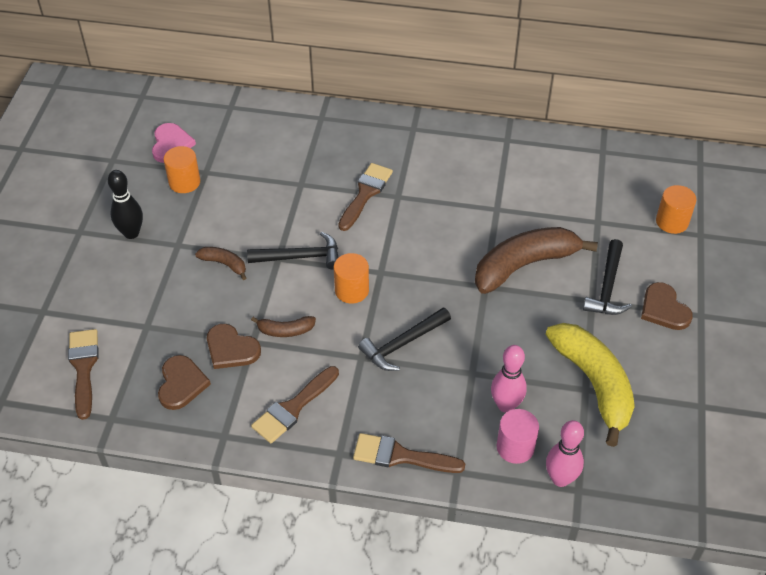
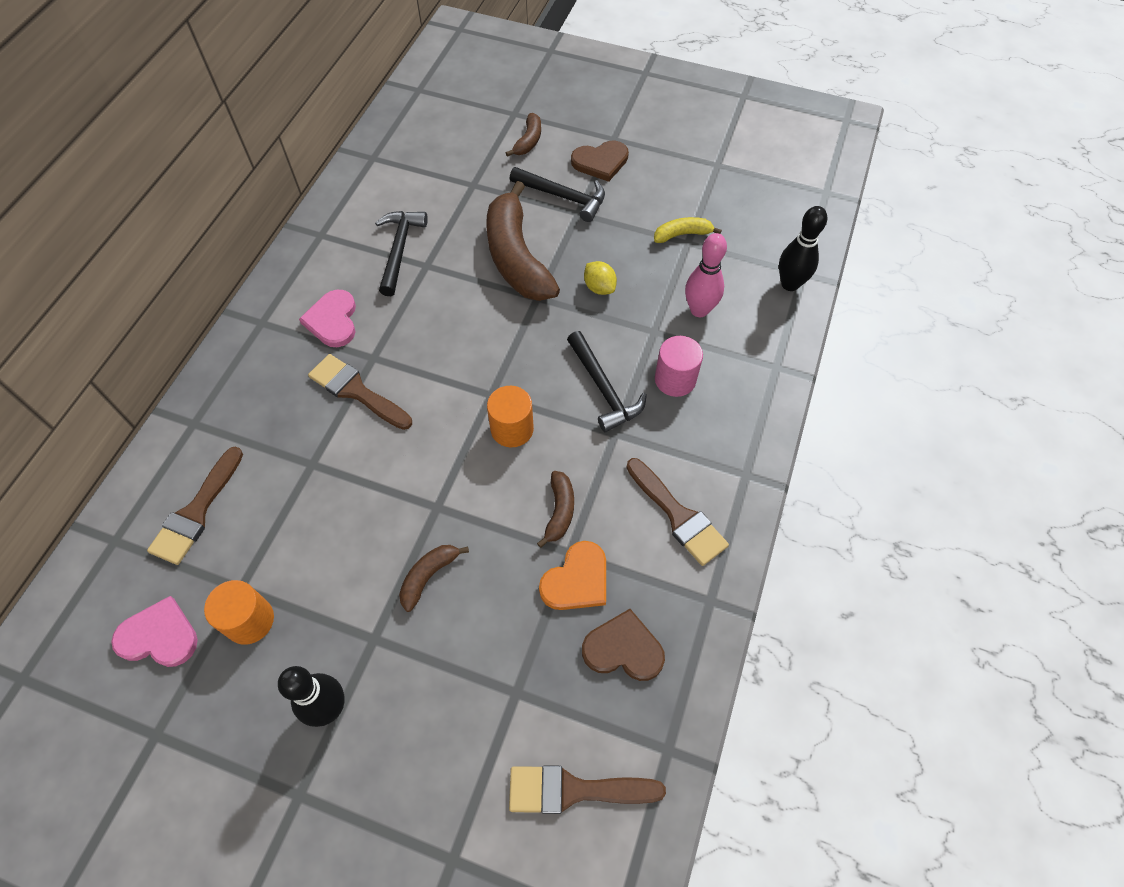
camera: 80 degrees left, 10 degrees up
(231, 349) = (577, 580): brown heart -> orange heart
(300, 257) = (442, 480): black hammer -> black hammer (399, 250)
(401, 456) = (754, 414): brown brush -> brown brush (196, 512)
(425, 166) = (333, 320): none -> pink heart
(509, 327) = (599, 287): none -> yellow lemon
(515, 447) = (751, 312): pink cylinder -> pink cylinder (675, 379)
(560, 479) = (790, 284): pink bowling pin -> black bowling pin
(594, 384) = (682, 234): yellow banana -> yellow banana, size x0.46
(668, 251) = (528, 141): none -> brown banana
(672, 222) = (491, 129): orange cylinder -> none

